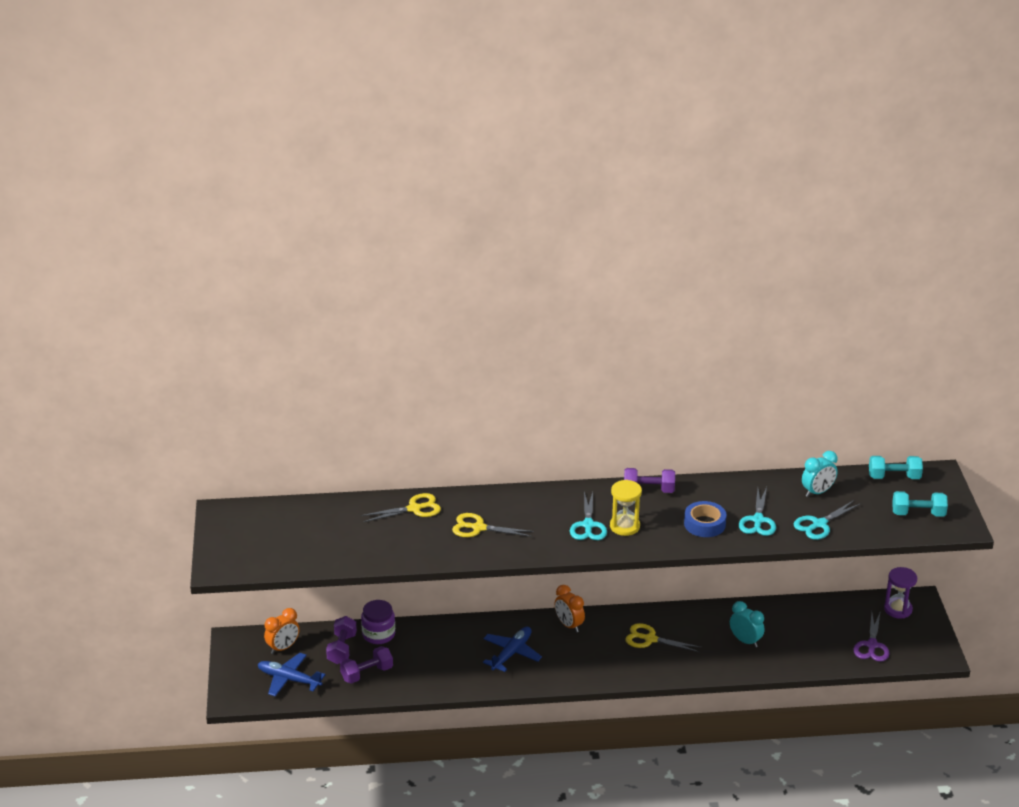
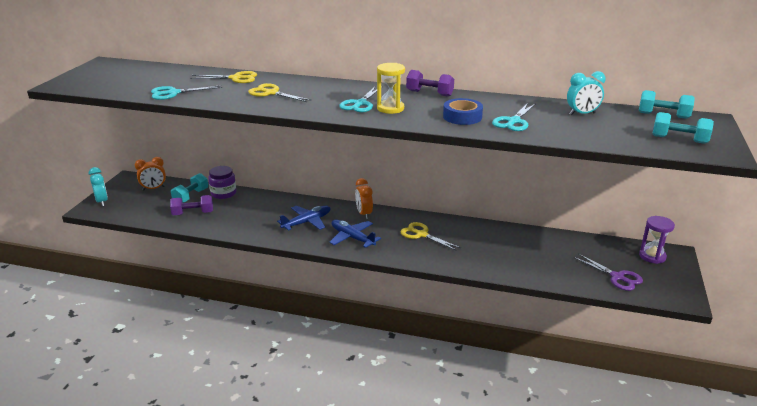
camera: 20 degrees right, 5 degrees down
(289, 679) = (138, 206): blue plane -> blue plane (352, 238)
(342, 649) = (191, 196): purple dumbbell -> turquoise dumbbell
(745, 641) = (501, 251): turquoise clock -> turquoise clock (102, 202)
(819, 524) = (572, 132): turquoise scissors -> turquoise scissors (173, 93)
(872, 645) = (617, 277): purple scissors -> purple scissors turned 75 degrees counterclockwise

